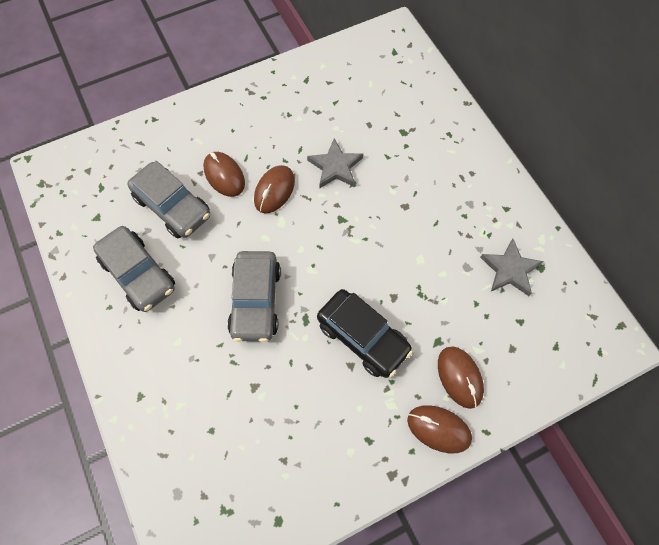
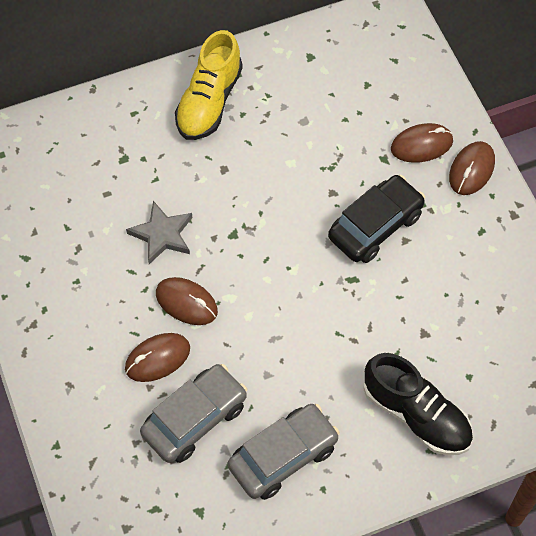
camera: 85 degrees left, 5 degrees down
(173, 382) = (416, 415): none -> black shoe
(256, 301) = (327, 328): grey car -> none
(472, 188) = (209, 101): none -> yellow shoe
(510, 270) = (310, 83): grey star -> none

